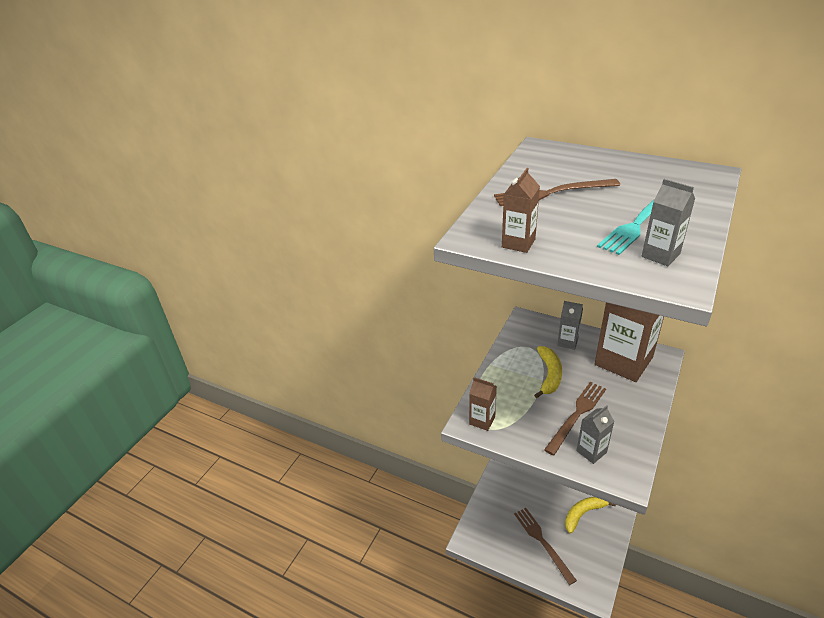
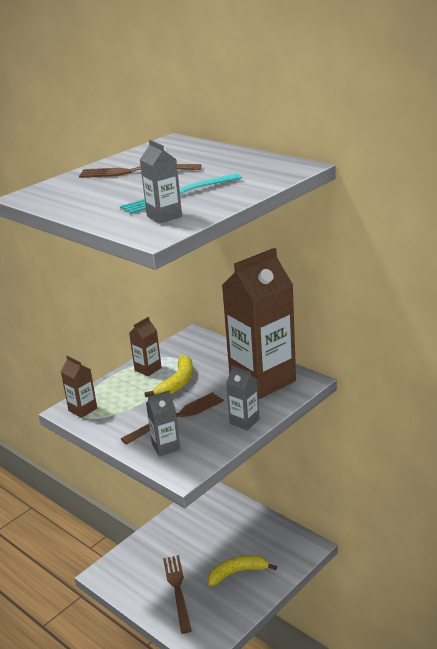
camera: 15 degrees right, 10 degrees down
(518, 243) = (59, 201): brown carton -> brown carton (148, 369)
(567, 342) = (219, 358): grey carton -> grey carton (244, 421)

